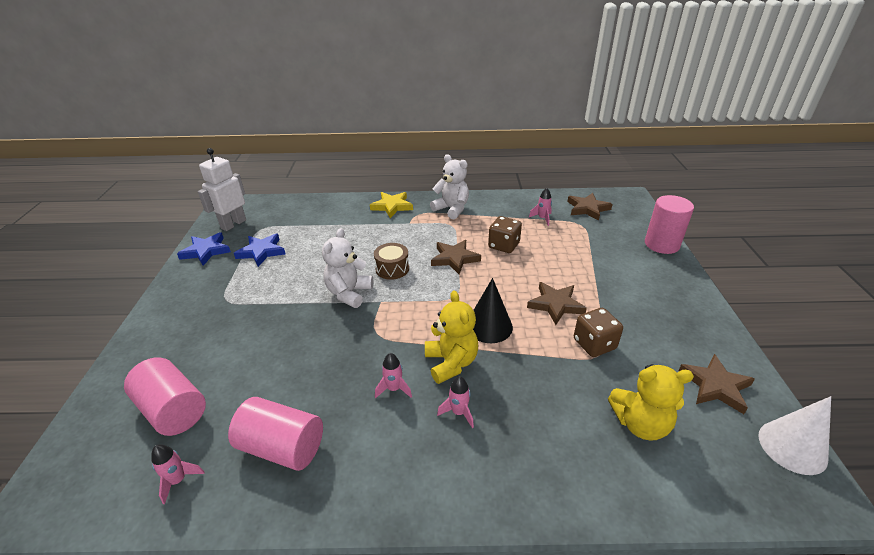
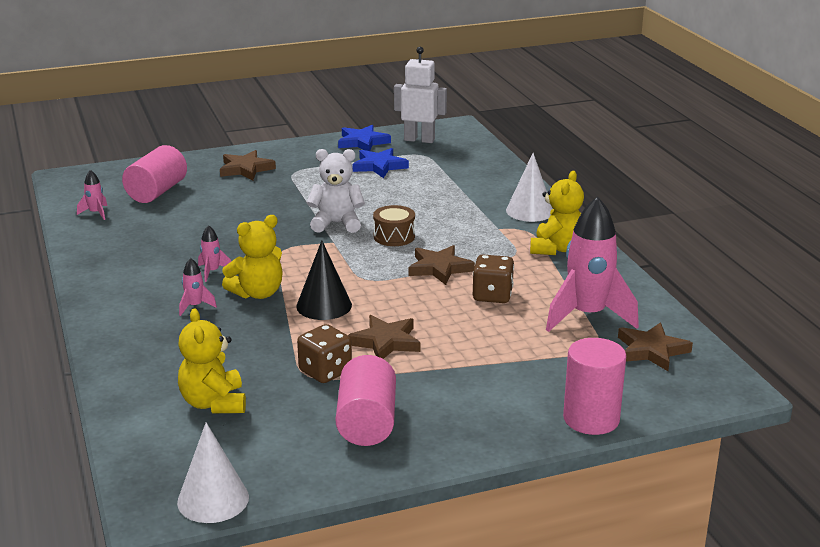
camera: 70 degrees right, 10 degrees down
(282, 447) = (134, 240): pink cylinder -> pink cylinder (366, 422)
(392, 206) = (529, 211): yellow star -> white cone
(452, 209) = (556, 249): white teddy bear -> yellow teddy bear
(542, 218) = (587, 316): pink rocket -> pink rocket, size x2.36
(715, 386) = (289, 453): brown star -> brown star (246, 169)

